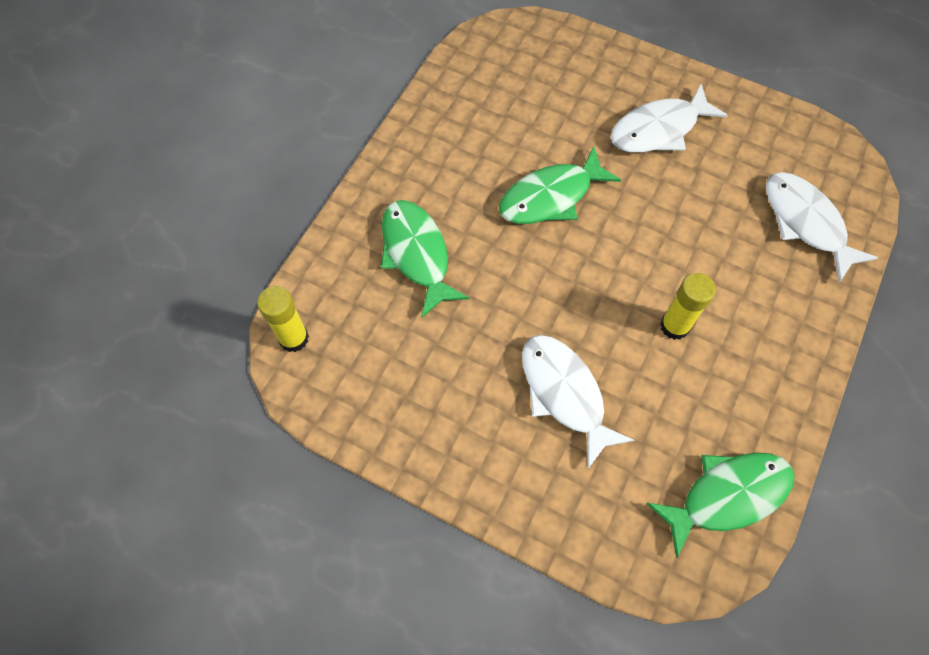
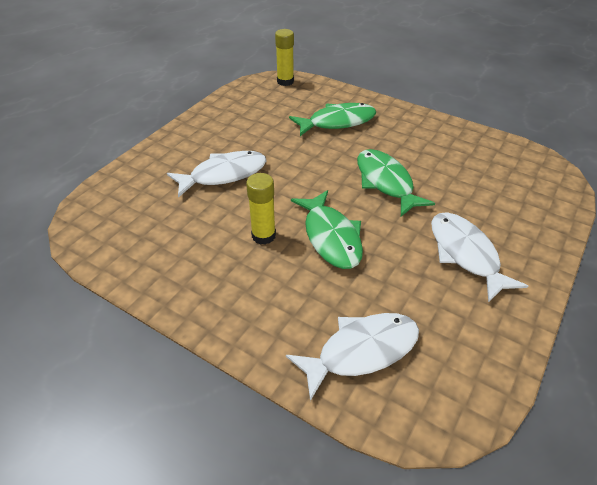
camera: 95 degrees right, 20 degrees down
(727, 496) = (122, 244): green fish -> green fish (331, 237)

